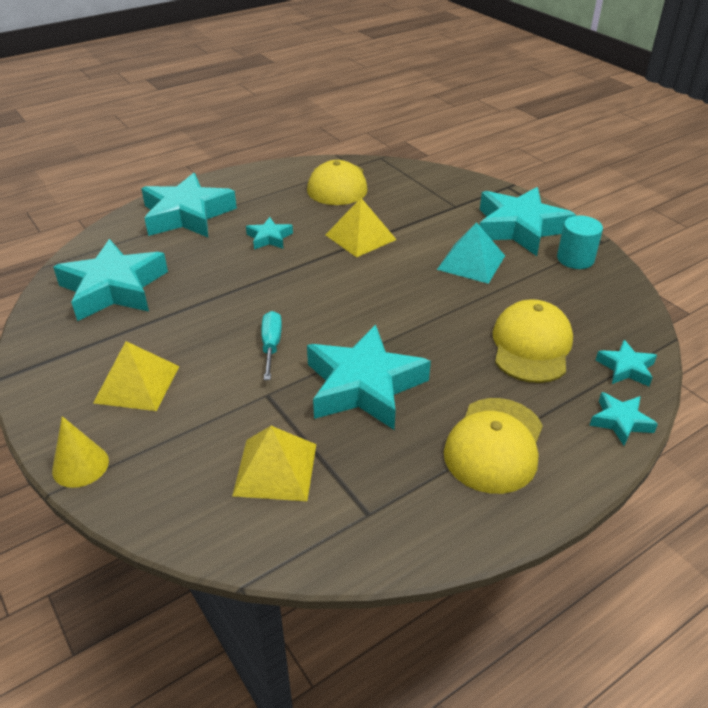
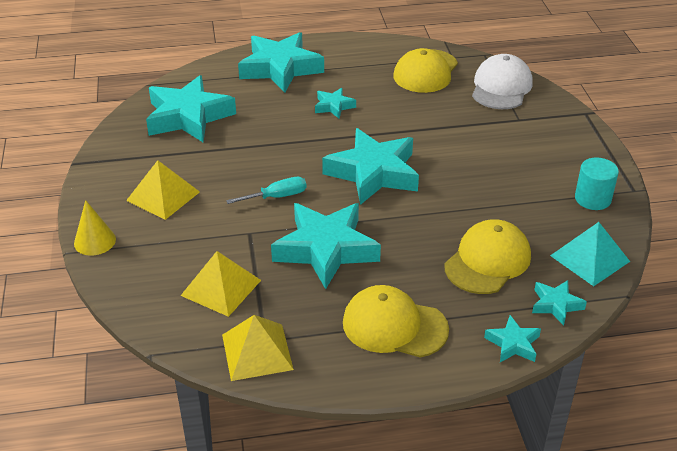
camera: 25 degrees right, 0 degrees up
(271, 346) = (276, 197): turquoise screwdriver -> turquoise screwdriver turned 45 degrees clockwise
(360, 237) = (411, 126): yellow pyramid -> yellow pyramid (257, 352)
(417, 182) = (501, 87): none -> white cap
(471, 262) = (492, 175): turquoise pyramid -> turquoise pyramid (589, 258)
(494, 445) = (394, 326): yellow cap -> yellow cap turned 60 degrees clockwise
(519, 228) = (563, 156): turquoise star -> turquoise star (373, 173)

